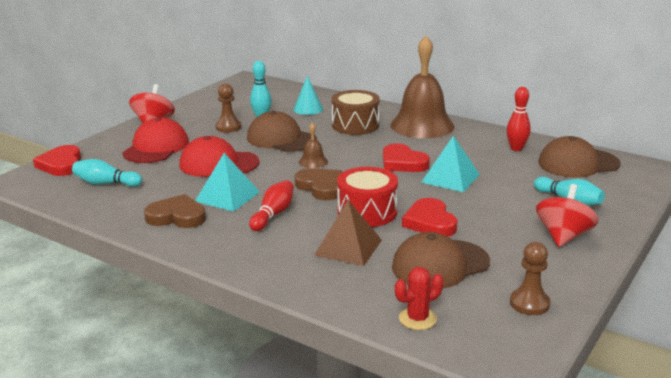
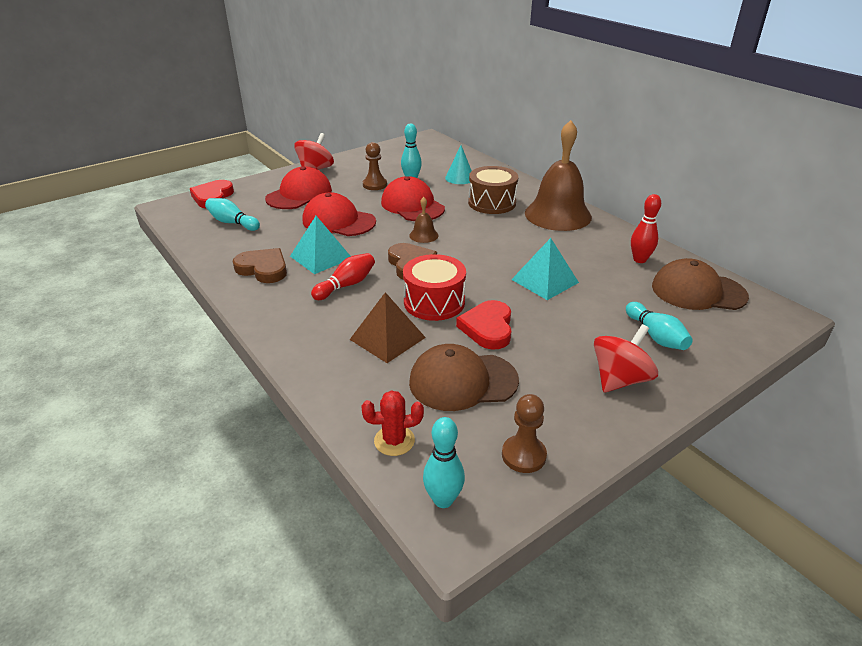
camera: 20 degrees right, 10 degrees up
(281, 139) = (412, 205): brown cap -> red cap
(402, 162) = (508, 253): red heart -> none
(490, 348) = (443, 500): none -> turquoise bowling pin

